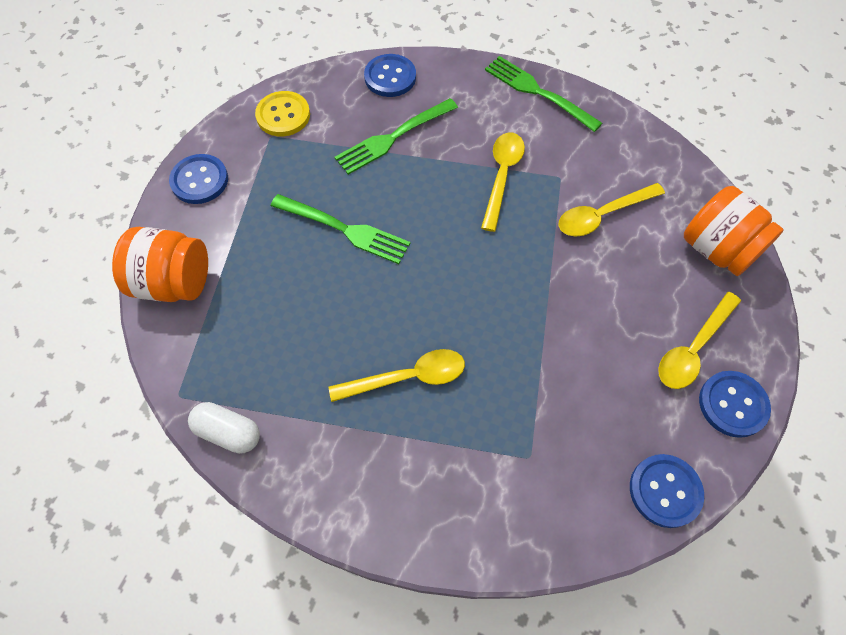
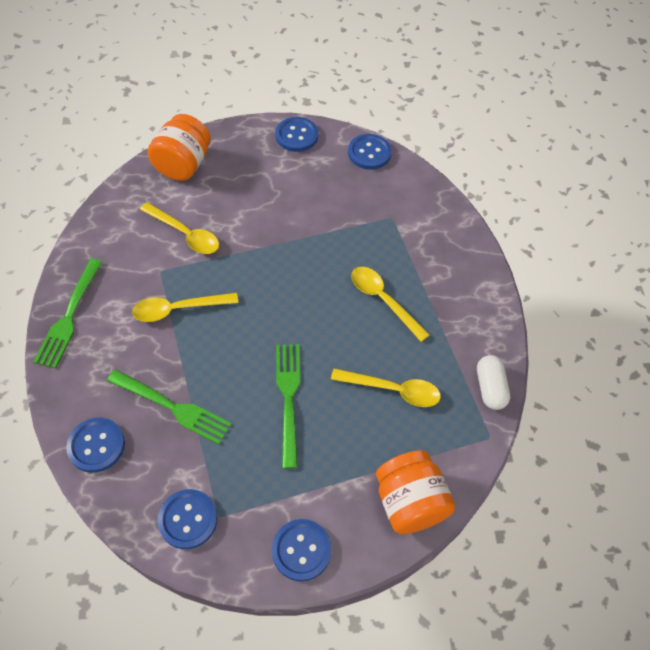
camera: 120 degrees left, 5 degrees down
(283, 115) = (188, 519): yellow button -> blue button
(693, 348) = (269, 161): yellow spoon -> yellow spoon (393, 390)

